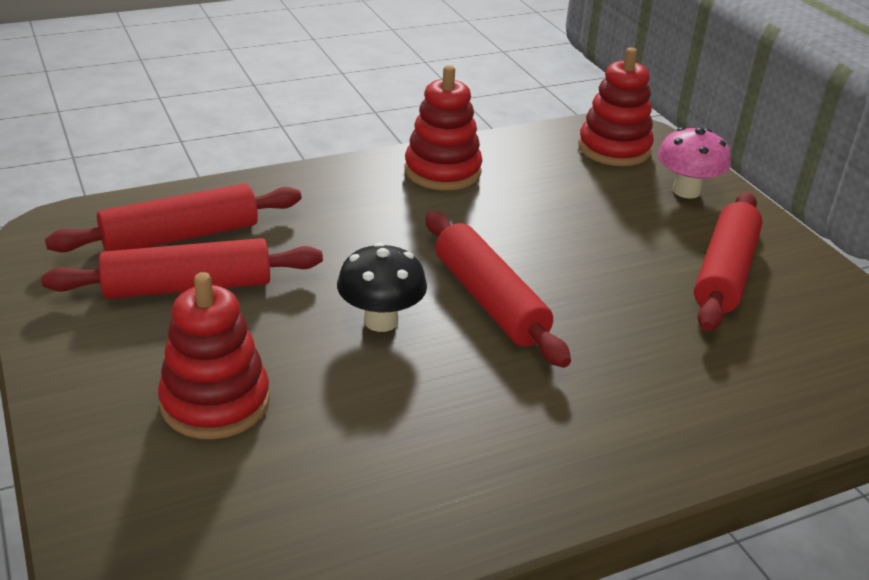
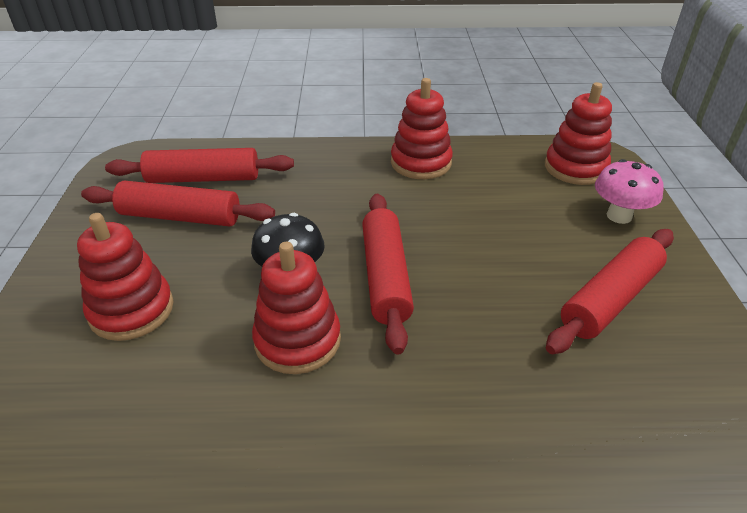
camera: 25 degrees right, 5 degrees up
(440, 385) = (297, 340): none -> red stacking toy

